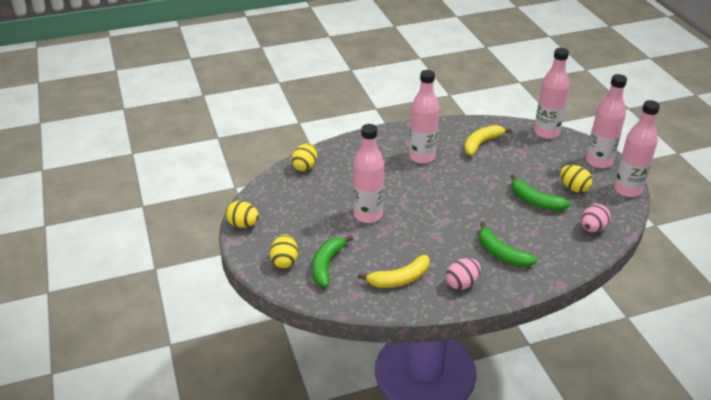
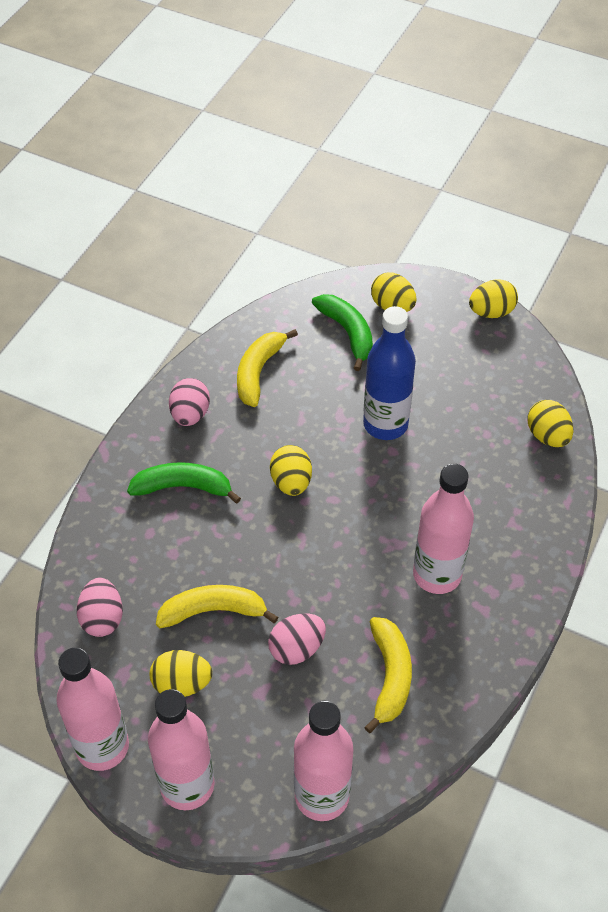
camera: 135 degrees right, 15 degrees up
(368, 215) = (385, 424): pink bottle -> blue bottle
(444, 222) = (291, 482): none -> yellow egg
(510, 170) = (297, 648): none -> pink egg
(535, 201) = (213, 611): green banana -> yellow banana

